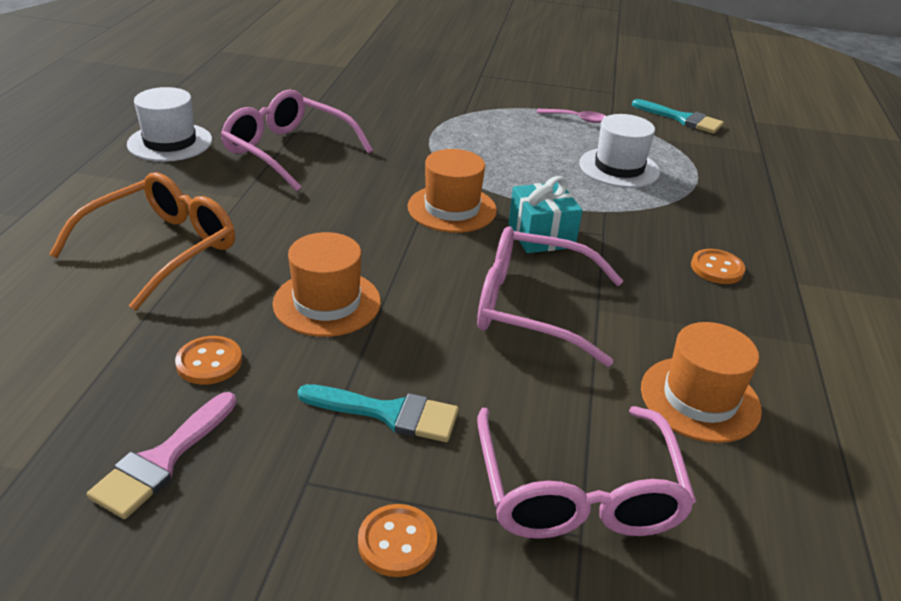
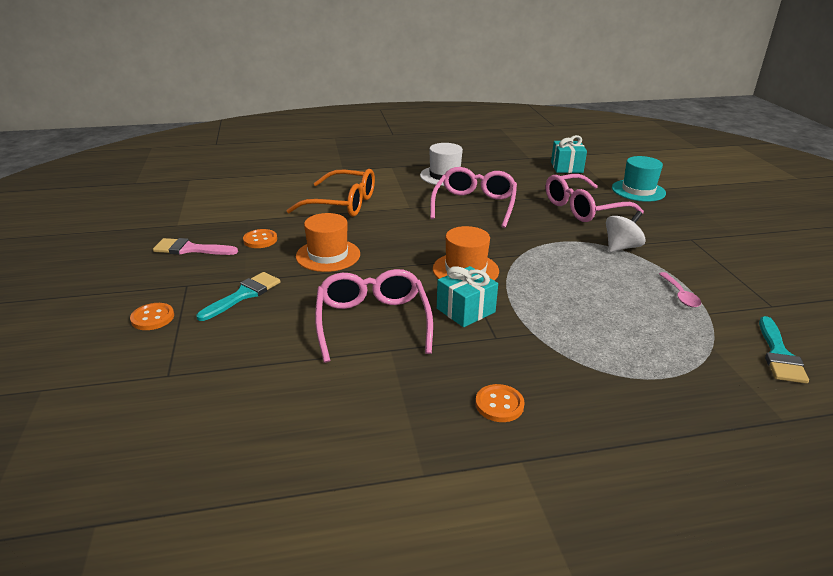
camera: 70 degrees right, 5 degrees down
(250, 65) = (566, 167): none -> turquoise gift
(356, 56) = (638, 190): none -> turquoise hat
(389, 413) = (244, 295): turquoise brush -> turquoise brush turned 135 degrees counterclockwise
(470, 109) = (621, 247): none -> white spinning top
(577, 492) = (202, 368): pink glasses -> pink glasses (583, 208)
(619, 168) = (617, 330): white hat -> none
(700, 399) = (312, 410): orange hat -> none

